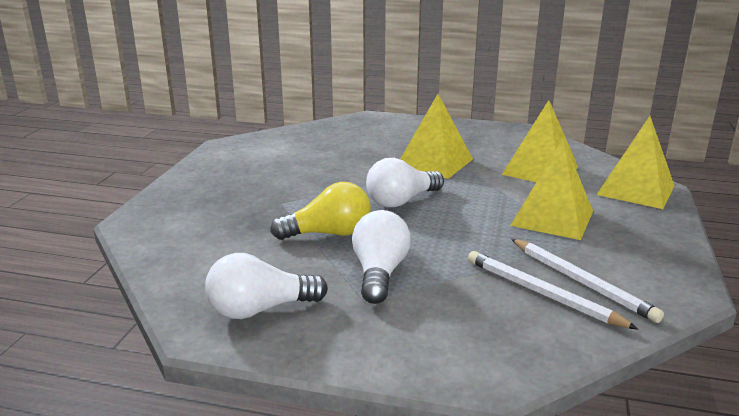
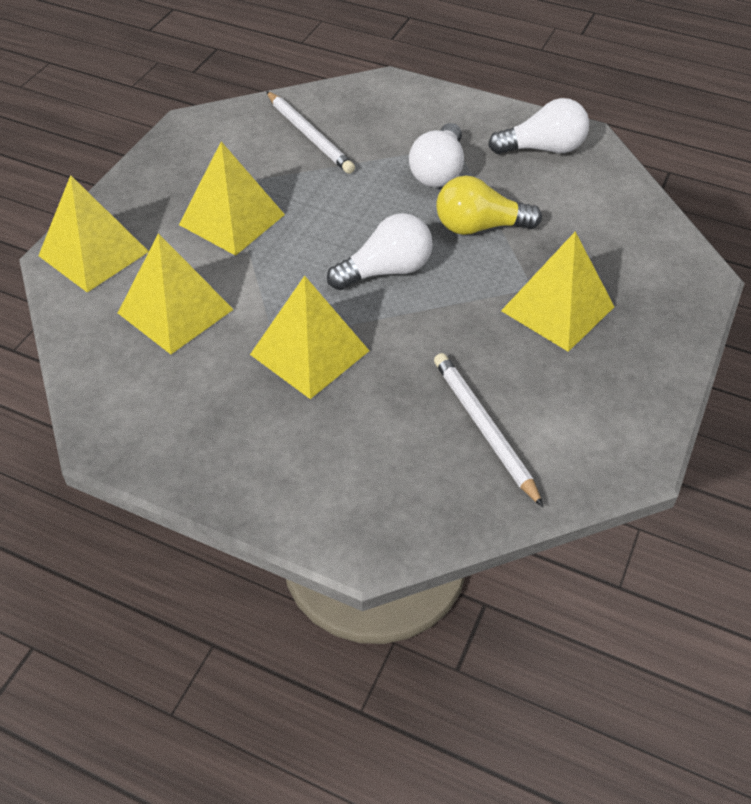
camera: 170 degrees left, 25 degrees up
(262, 194) = (558, 309): none -> yellow pyramid
(581, 282) = (268, 141): white pencil -> white pencil (484, 428)

